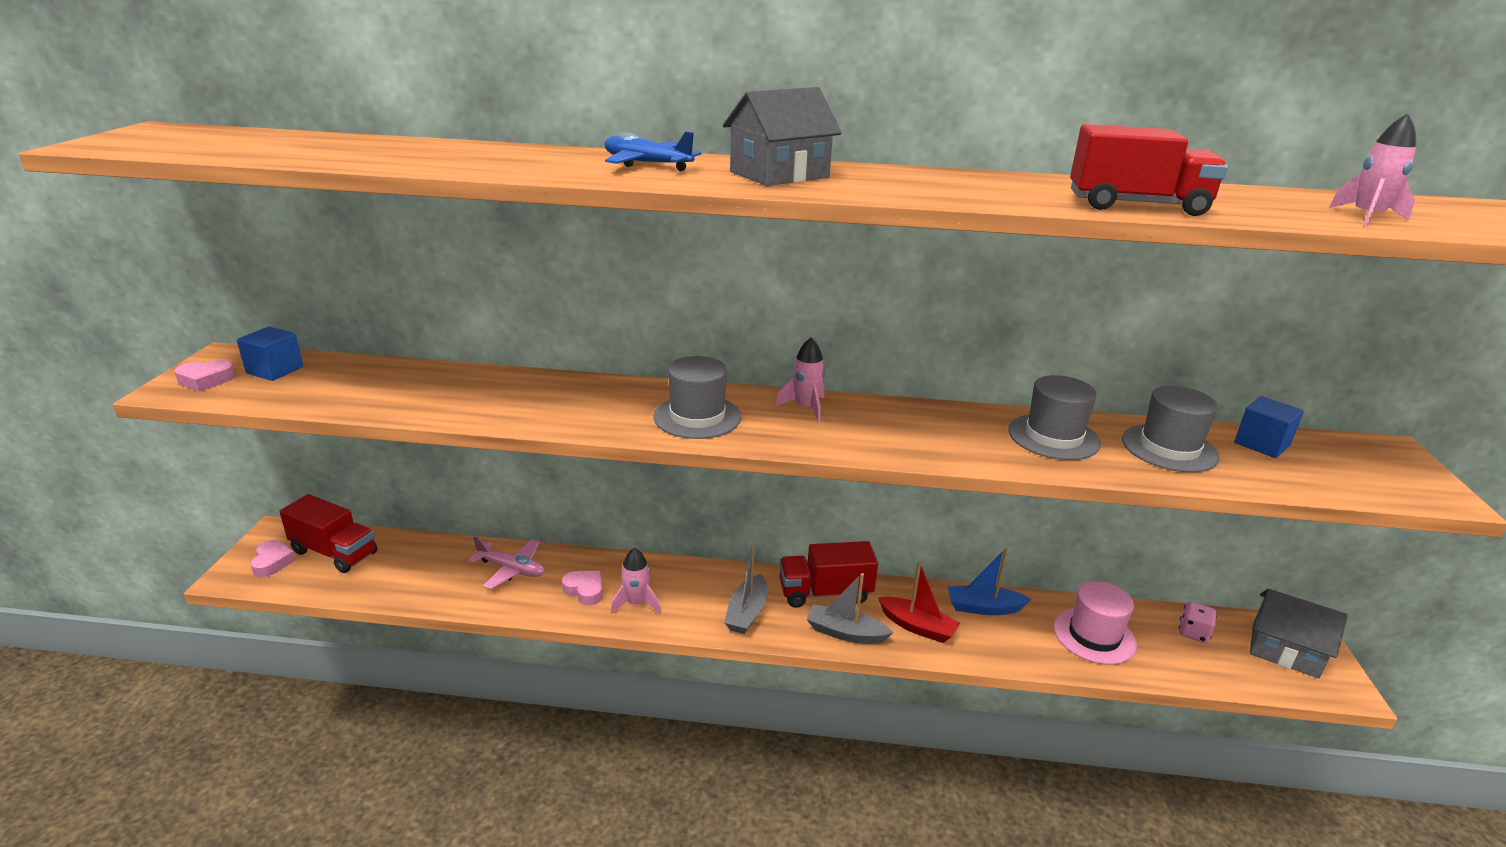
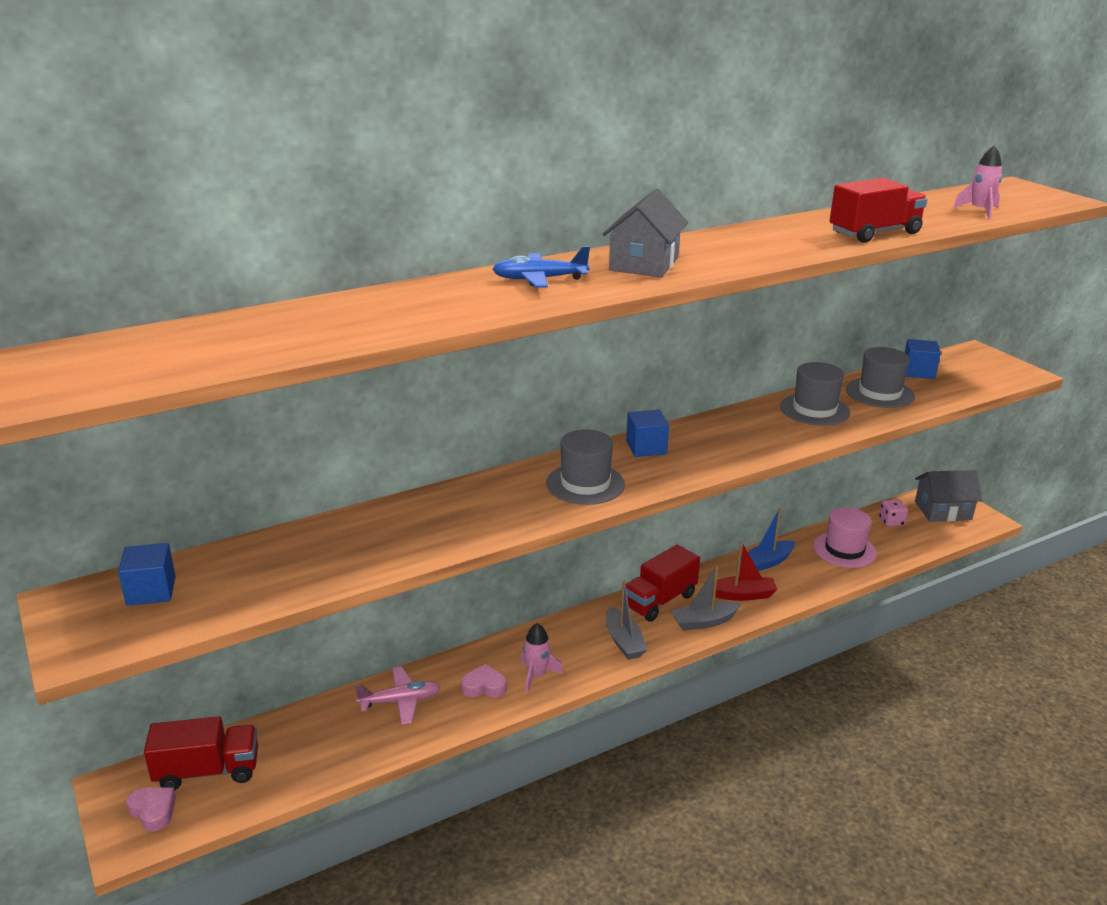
camera: 35 degrees left, 0 degrees up
(206, 380) = (96, 629): pink heart -> none
(805, 408) = (646, 448): pink rocket -> blue cube

